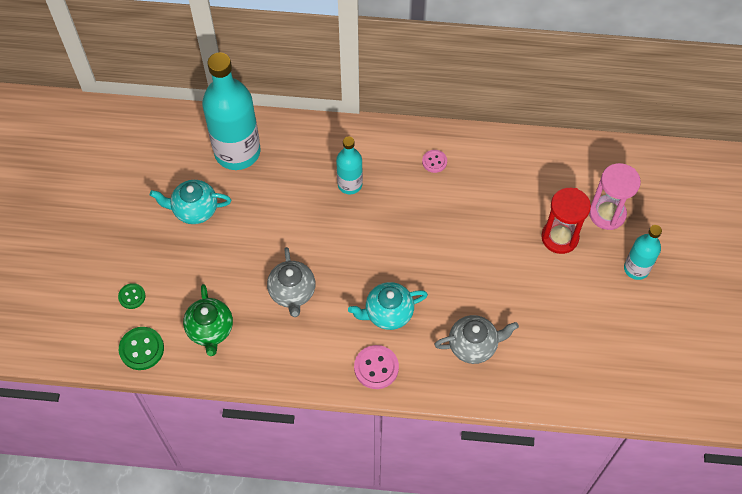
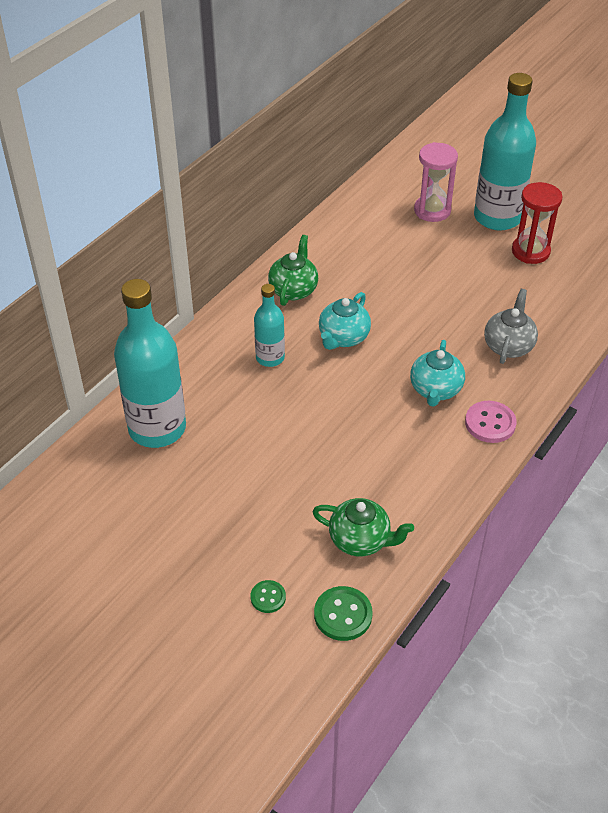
camera: 60 degrees left, 15 degrees down
(194, 210) = (199, 494): turquoise teapot -> turquoise teapot (343, 338)
(292, 292) = (362, 452): grey teapot -> none
(434, 162) = (293, 290): pink button -> green teapot
(559, 237) = (435, 247): red hourglass -> red hourglass (530, 251)
(636, 269) = (497, 217): turquoise bottle -> turquoise bottle, size x1.89

